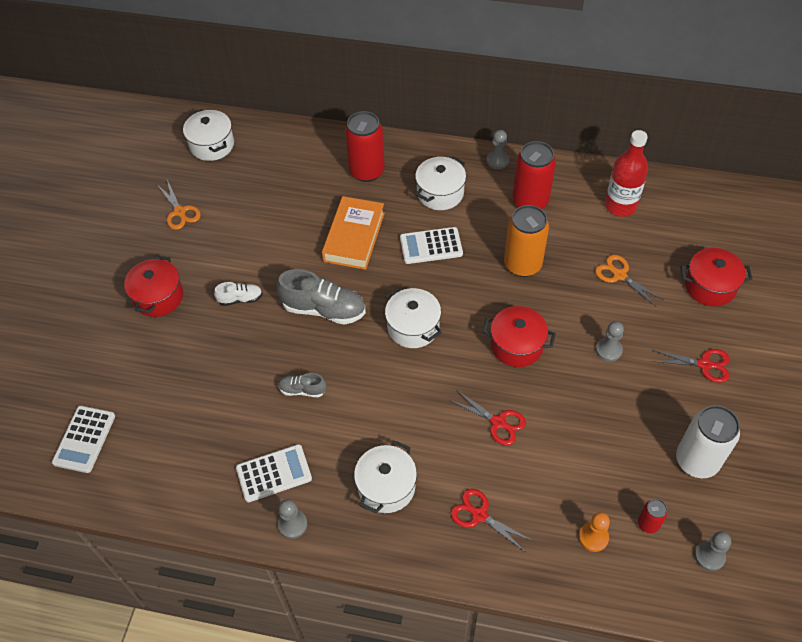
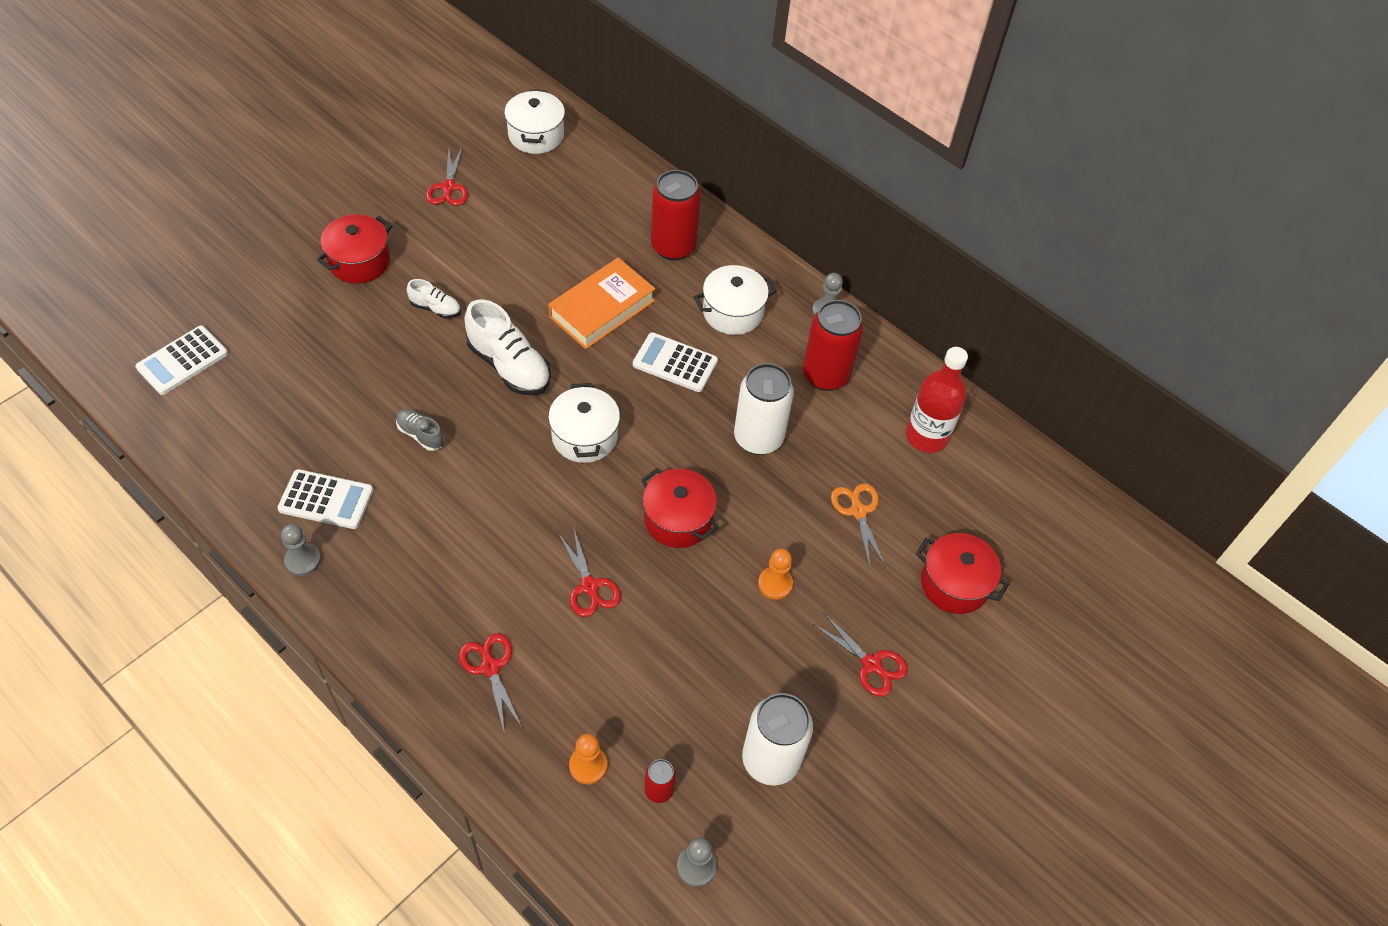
camera: 25 degrees right, 0 degrees up
(180, 212) = (448, 188): orange scissors -> red scissors
(324, 309) = (509, 366): grey shoe -> white shoe
(386, 487) = (422, 580): white pot -> none
(522, 264) = (758, 438): orange can -> white can
(608, 350) = (775, 584): grey pawn -> orange pawn

